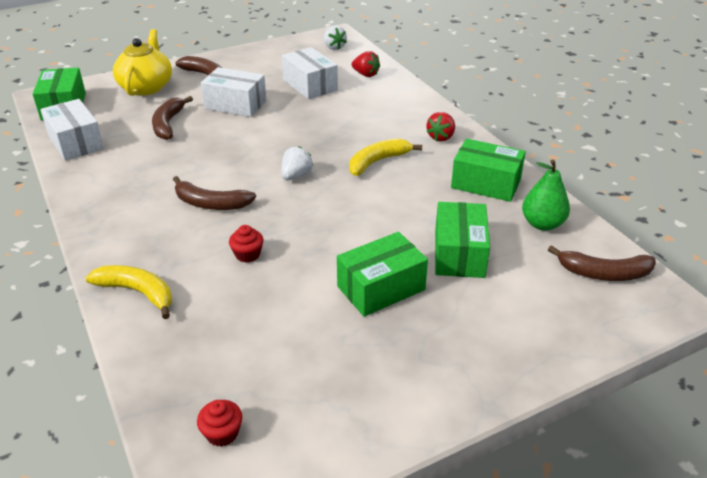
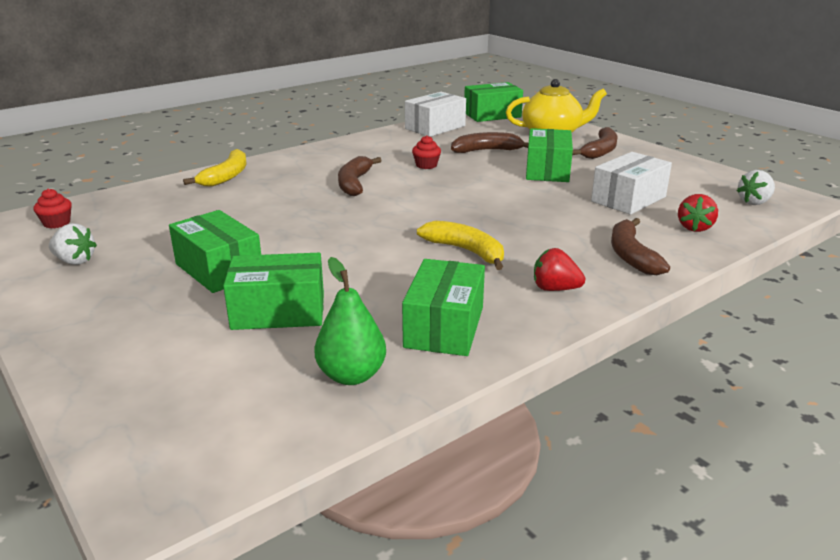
camera: 80 degrees right, 10 degrees down
(235, 105) = (547, 170): white box -> green box
(247, 254) = (276, 206): red cupcake -> red cupcake (426, 165)
(296, 176) = (416, 212): white strawberry -> white strawberry (75, 261)
(603, 273) = (231, 430): brown banana -> brown banana (631, 255)

